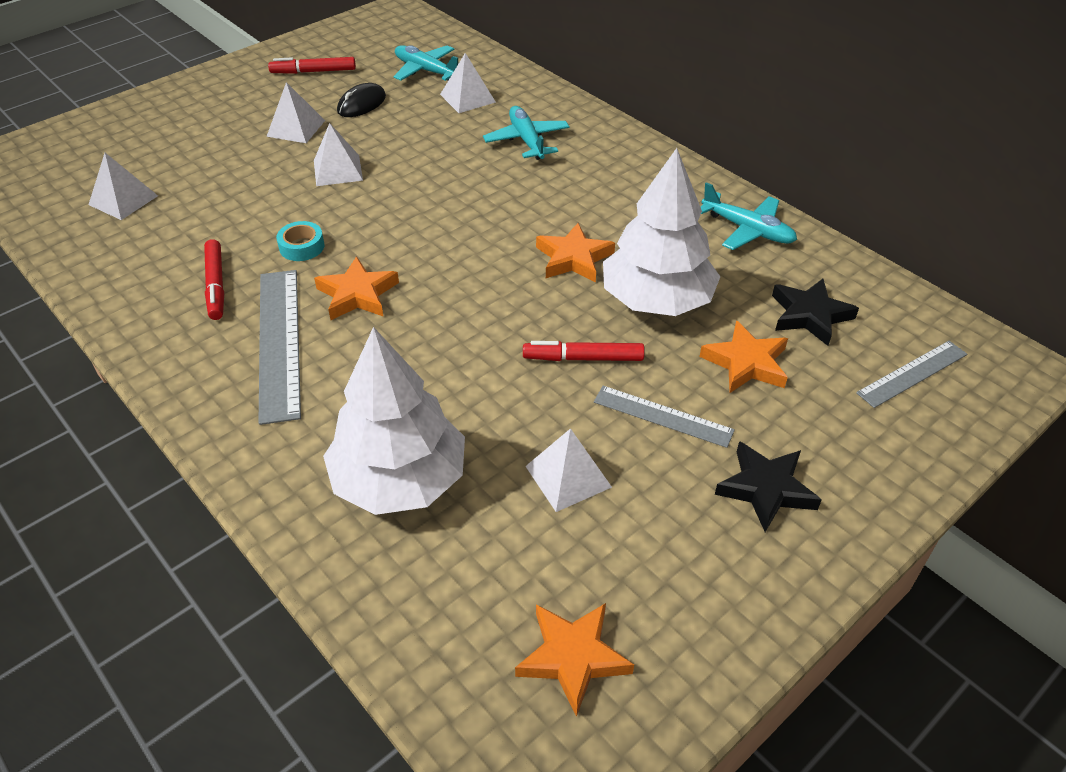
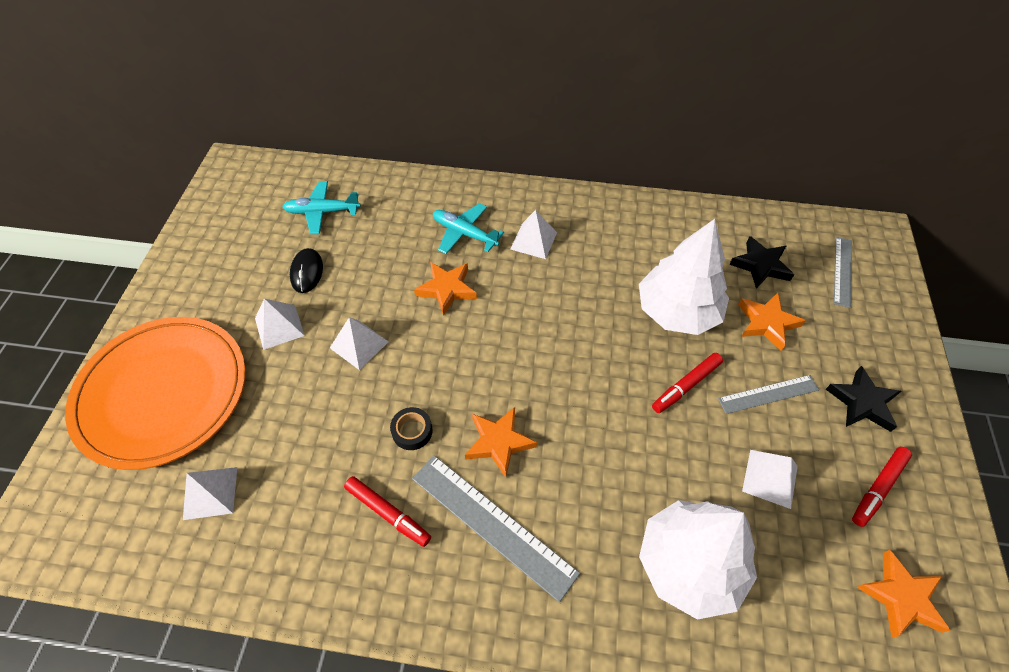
camera: 40 degrees left, 10 degrees up
(169, 126) = (163, 393): none -> orange plate
(302, 247) = (412, 431): turquoise tape -> black tape
(313, 71) = (230, 263): red marker -> red marker (878, 488)
(467, 98) = (382, 220): white pyramid -> white pyramid (533, 240)
(573, 258) = (599, 312): orange star -> orange star (447, 289)
(748, 230) = (668, 223): turquoise plane -> none

